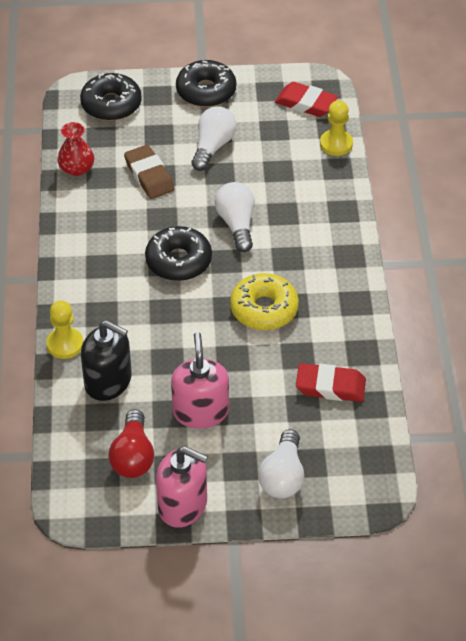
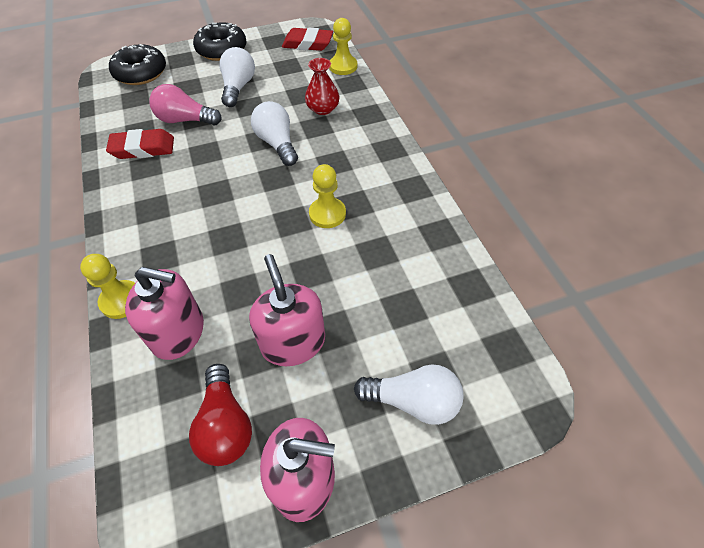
camera: 15 degrees left, 5 degrees up
(76, 168) = (115, 127): red vase -> red vase (323, 109)
(108, 381) = (178, 332): black soap dispenser -> pink soap dispenser
(149, 176) = (185, 120): brown eraser -> pink light bulb
(178, 261) = (230, 187): black donut -> none
(264, 309) = (327, 214): yellow donut -> yellow pawn
(283, 476) = (413, 401): white light bulb -> white light bulb turned 75 degrees counterclockwise
(330, 386) = (423, 277): red eraser -> red eraser (143, 148)

